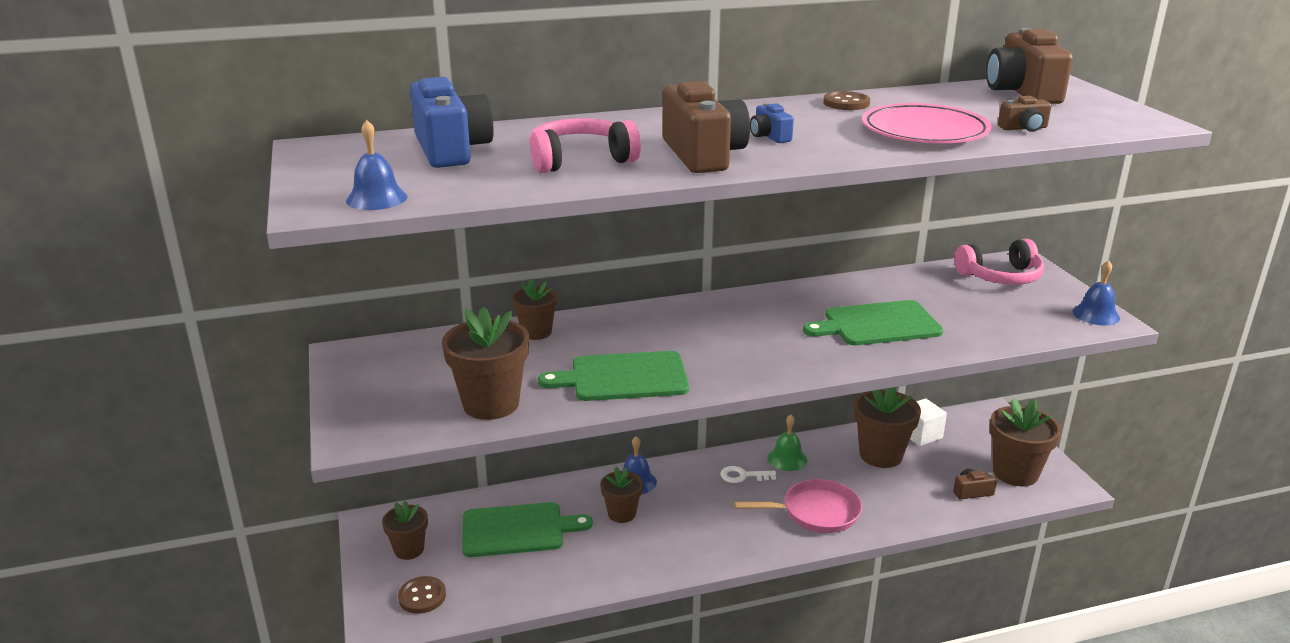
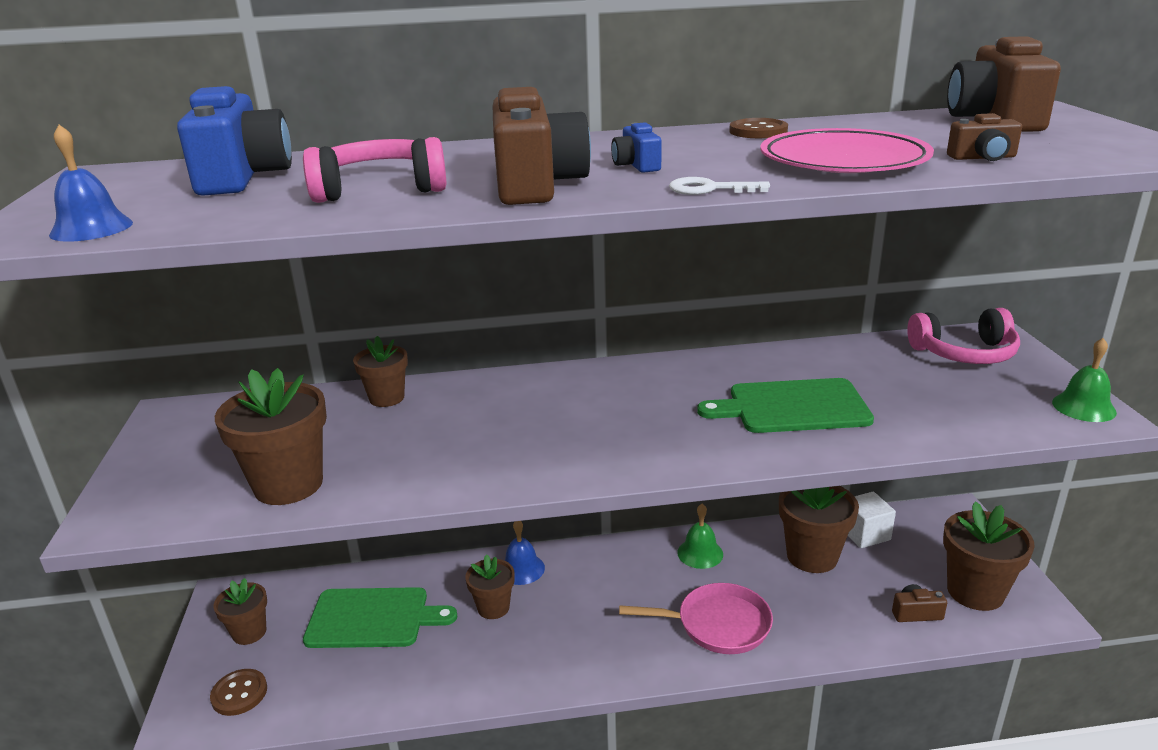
camera: 10 degrees right, 0 degrees up
(623, 377) = (458, 459): green cutting board -> none
(743, 476) = (643, 571): white key -> white key (709, 189)
(1096, 314) = (1083, 407): blue bell -> green bell

